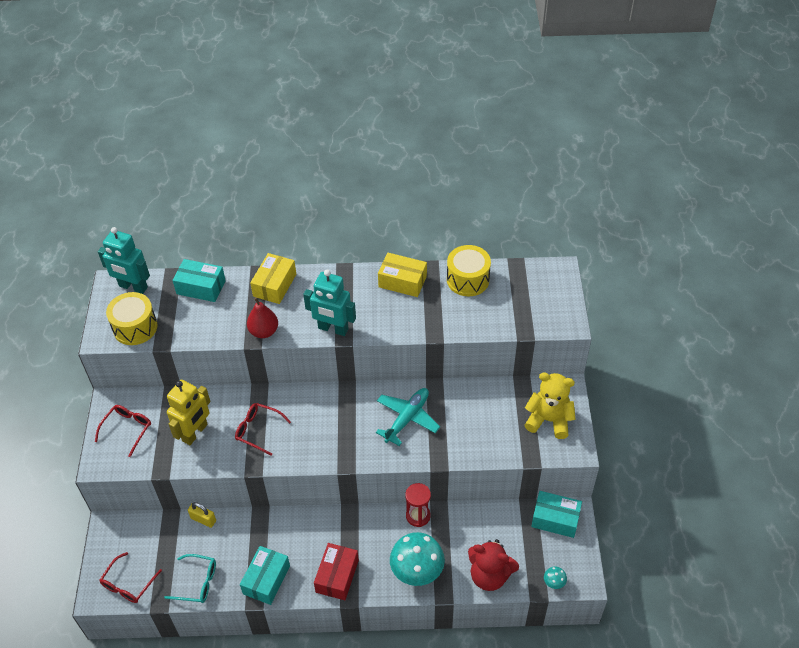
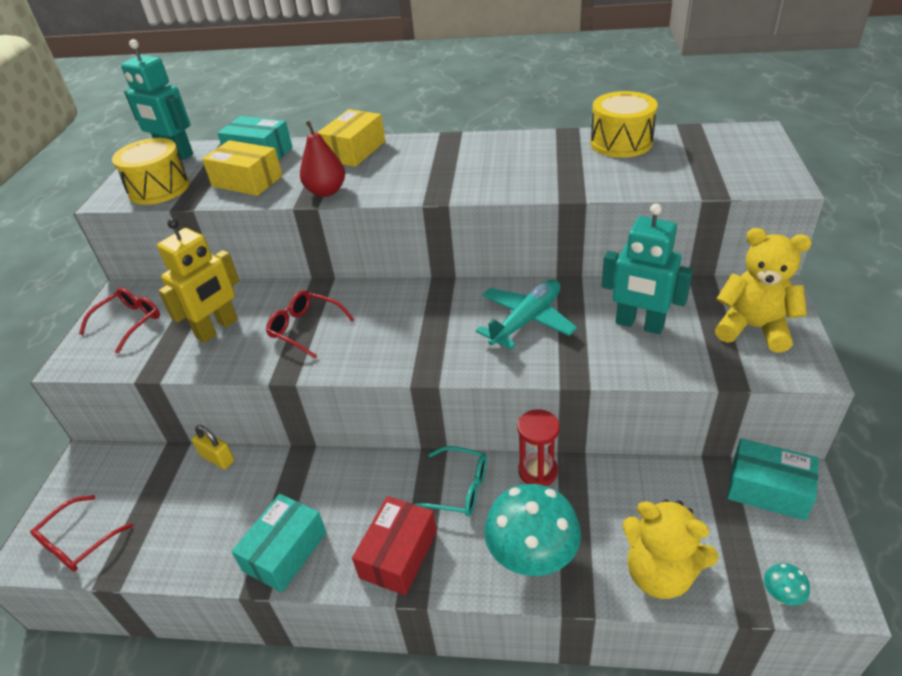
camera: 10 degrees right, 10 degrees down
(197, 582) = (179, 548): turquoise glasses -> turquoise glasses (458, 489)
(333, 329) = (423, 189): turquoise robot -> turquoise robot (639, 325)
(402, 281) = (528, 145): yellow box -> yellow box (247, 181)
(489, 575) = (660, 573): red teddy bear -> yellow teddy bear

